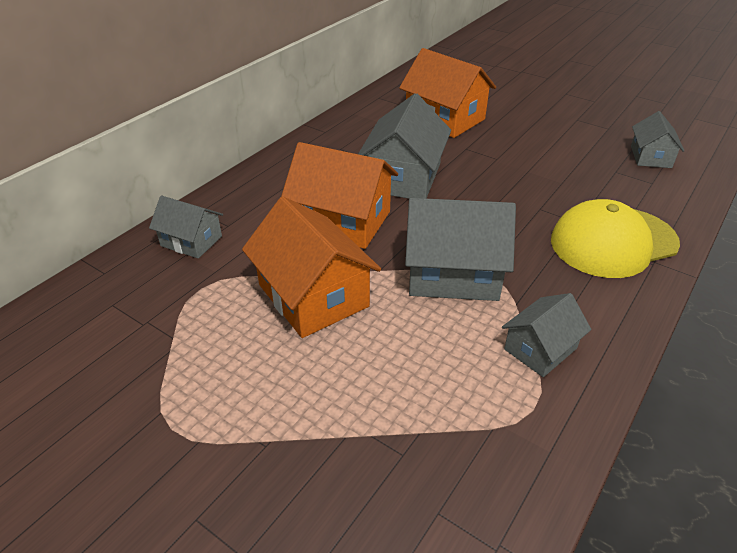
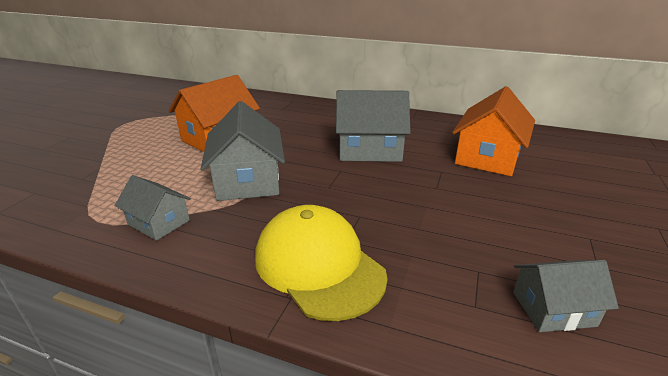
camera: 75 degrees right, 10 degrees down
(191, 241) = (264, 103): grey house -> none
(342, 221) = (299, 136): orange house -> none

